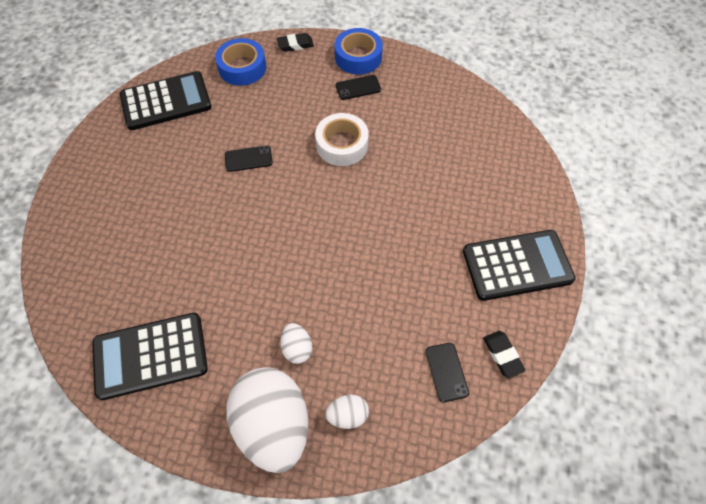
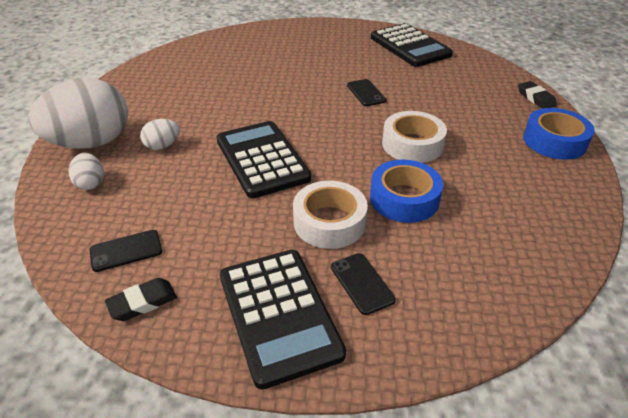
camera: 80 degrees right, 20 degrees down
(150, 356) = (161, 80): black calculator -> black calculator (262, 159)
(242, 68) = (477, 74): blue tape -> blue tape (404, 199)
(358, 88) = (505, 146): black phone -> black phone (362, 283)
(430, 221) = (329, 222): none -> white tape

